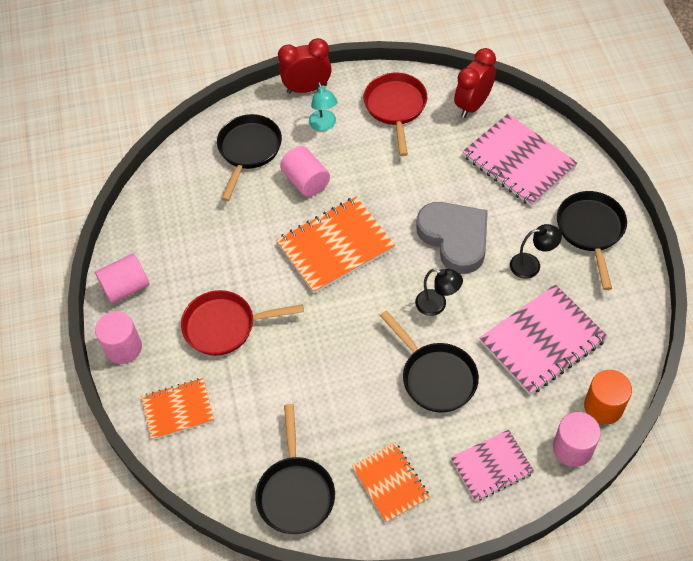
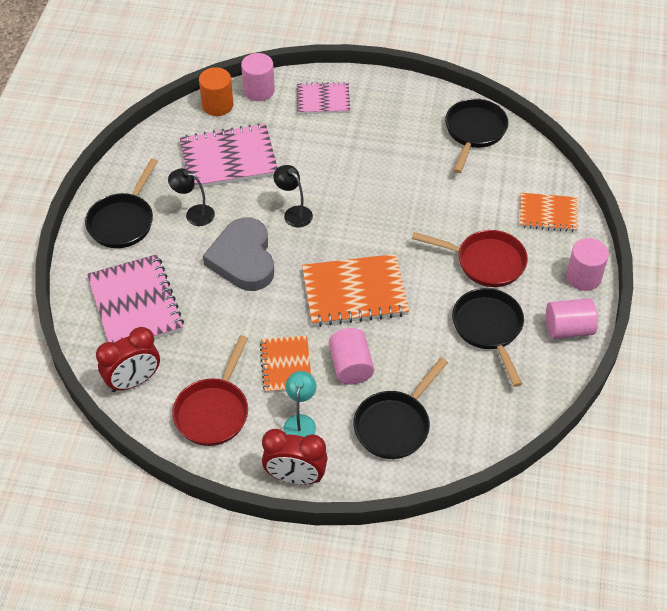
camera: 160 degrees left, 5 degrees down
(390, 483) = (401, 114): orange notebook -> orange notebook (286, 365)
(435, 377) = (328, 164): black pan -> black pan (488, 328)

